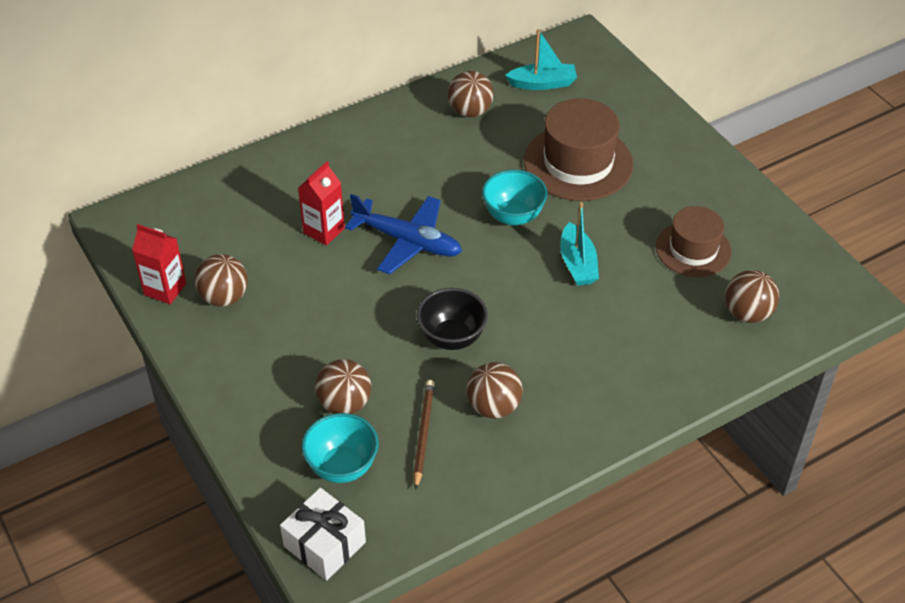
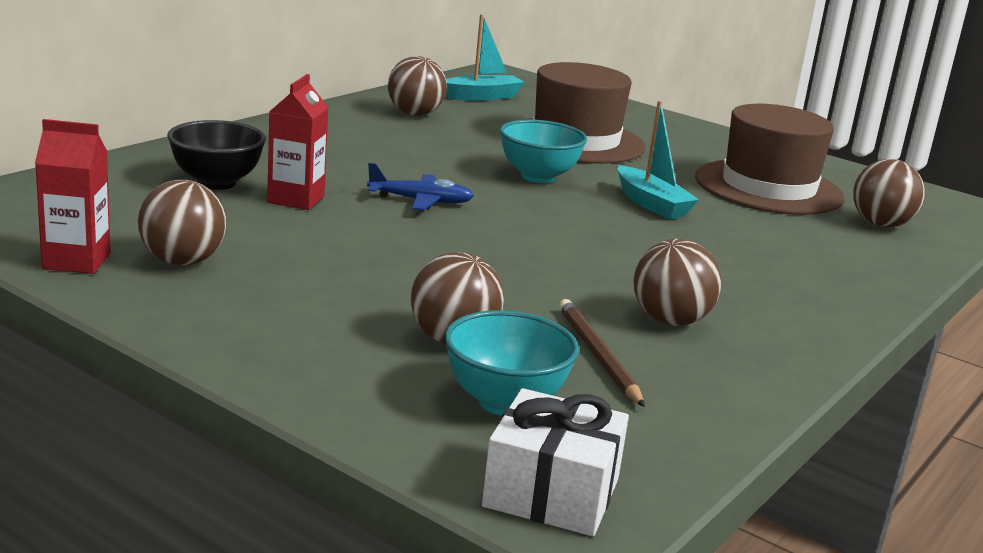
camera: 25 degrees left, 25 degrees down
(408, 241) = (421, 201): blue plane -> blue plane, size x0.61
(452, 338) = (554, 269): black bowl -> black bowl (216, 183)
(693, 249) = (768, 187): brown hat -> brown hat, size x1.54

